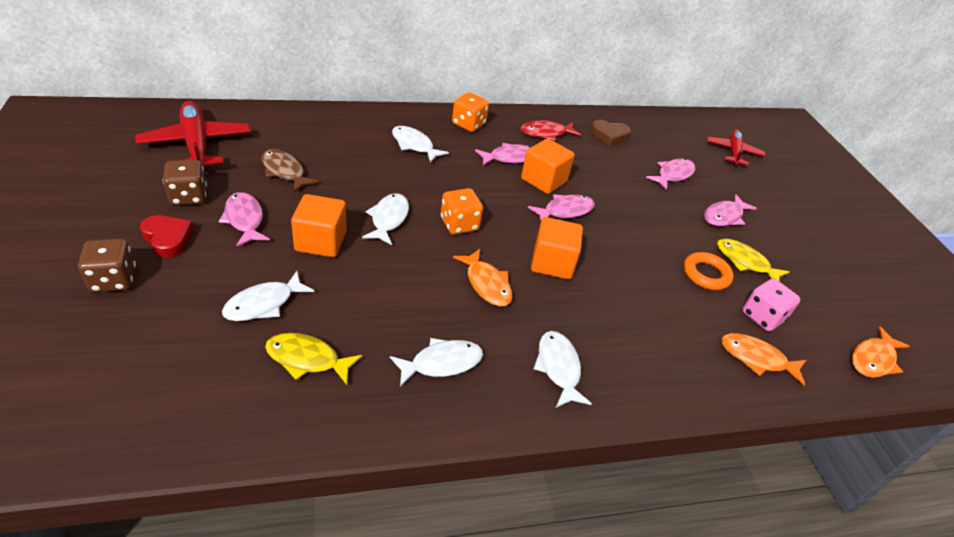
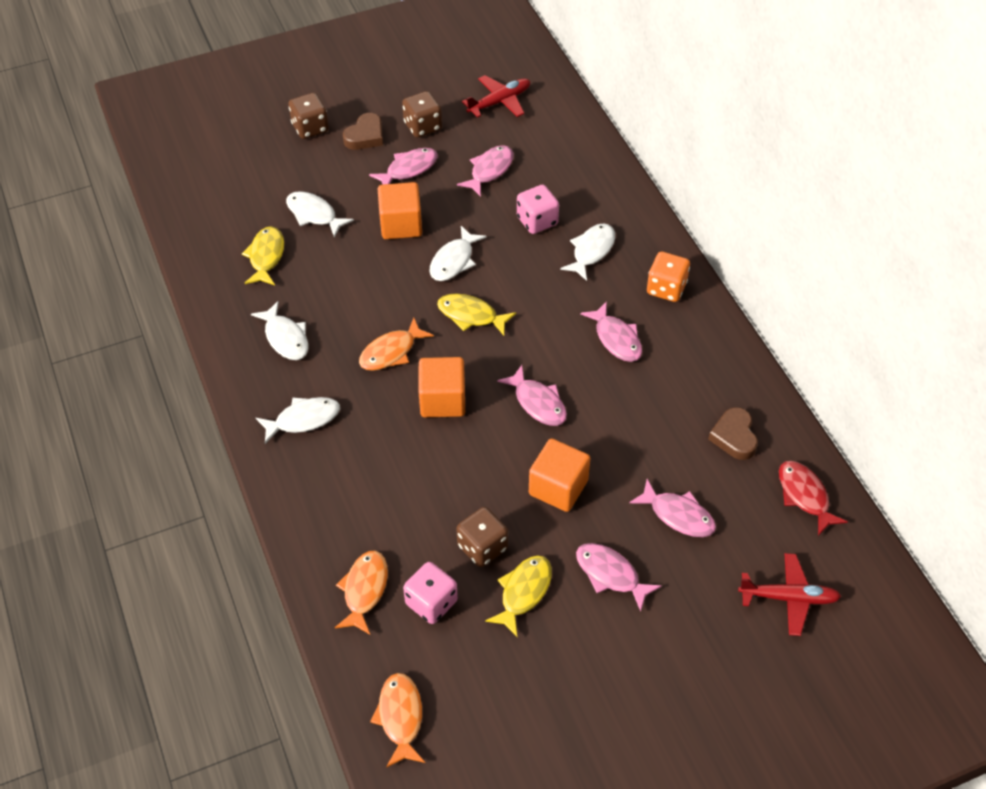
camera: 85 degrees right, 10 degrees up
(168, 239) = (365, 136): red heart -> brown heart
(196, 144) = (499, 102): red plane -> red plane, size x0.66
(284, 171) = (489, 170): brown fish -> pink fish
(365, 162) = (537, 221): none -> pink dice
(388, 219) = (454, 261): white fish -> white fish turned 120 degrees clockwise
(459, 224) = (470, 315): orange dice -> yellow fish
(543, 180) = (587, 376): orange cube -> orange cube (558, 487)
(546, 133) = (695, 367): red fish -> red fish (804, 496)
(706, 274) = (482, 547): orange ring -> brown dice
(873, 359) = (400, 717): orange fish -> orange fish turned 45 degrees clockwise

